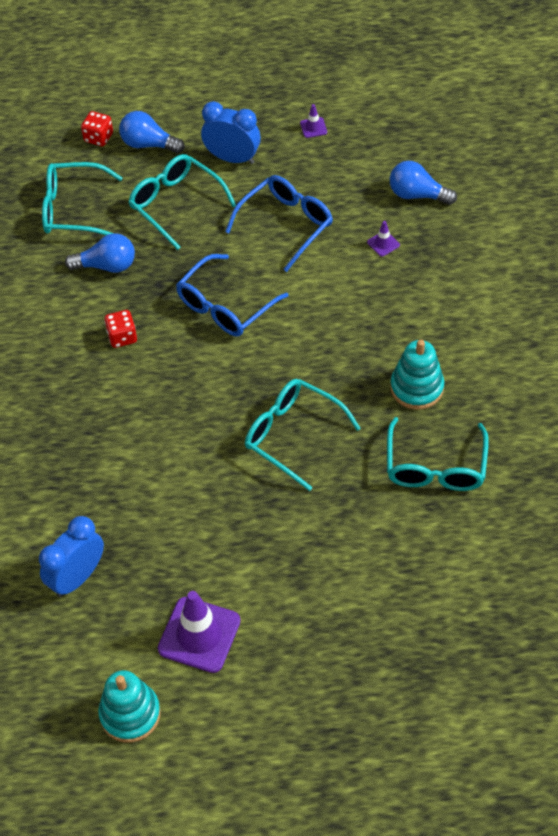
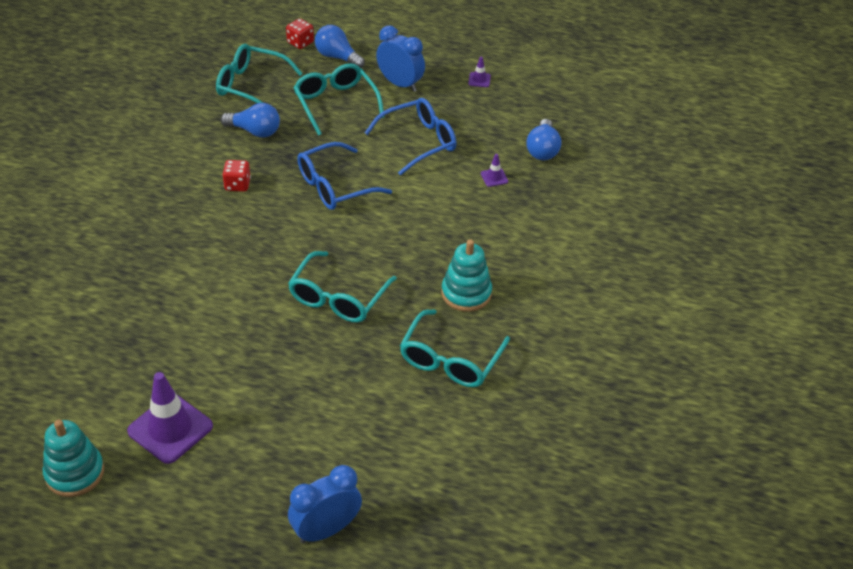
camera: 15 degrees right, 10 degrees down
(77, 577) = (95, 351): blue clock -> blue clock (326, 529)
(292, 435) = (338, 298): turquoise glasses -> turquoise glasses turned 120 degrees counterclockwise
(417, 195) = (542, 150): blue light bulb -> blue light bulb turned 120 degrees counterclockwise

